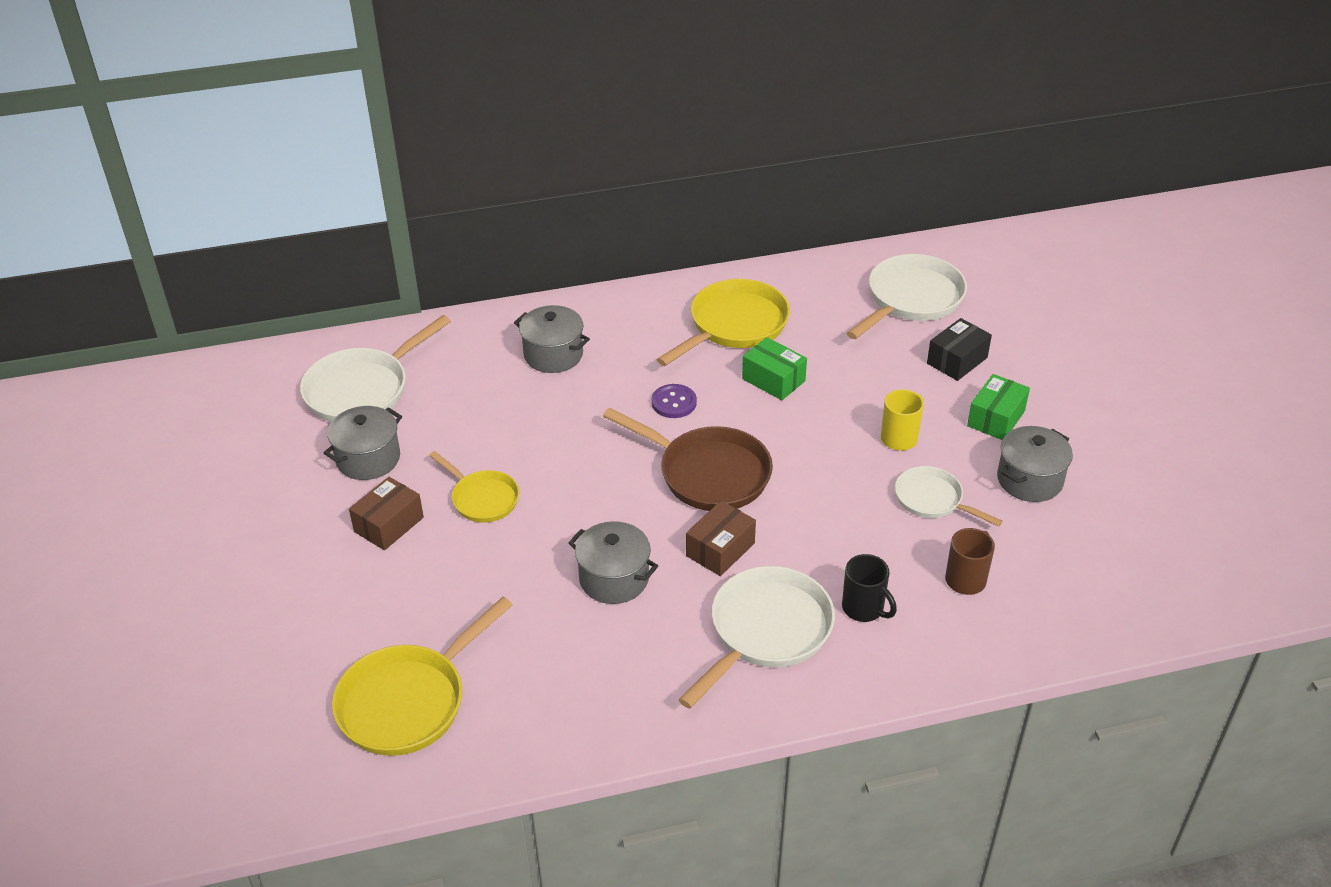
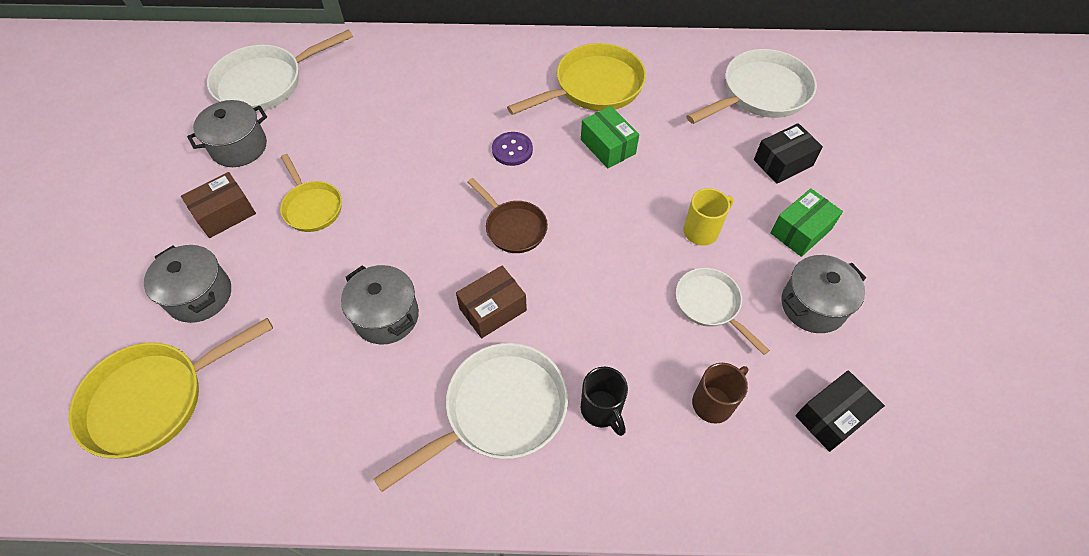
camera: 15 degrees right, 15 degrees up
(553, 355) = (431, 83): grey pot -> grey pot (200, 295)
(708, 474) = (513, 227): brown pan -> brown pan, size x0.60
(1077, 566) = (832, 417): none -> black box

